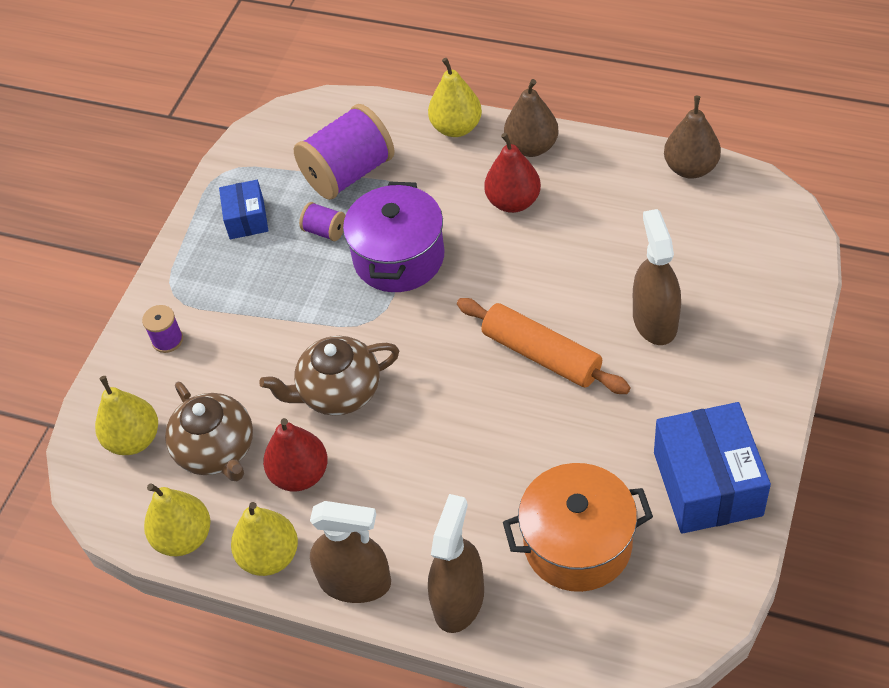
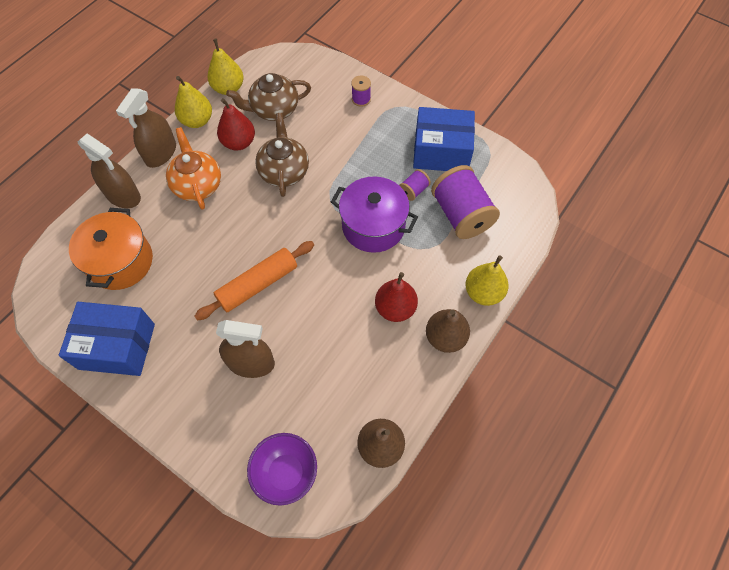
camera: 100 degrees right, 10 degrees up
(134, 439) = (300, 76): yellow pear -> none
(246, 219) = (441, 151): blue box -> blue box, size x1.81
(401, 499) = (197, 185): none -> orange teapot
(766, 240) = (286, 473): none -> purple bowl

